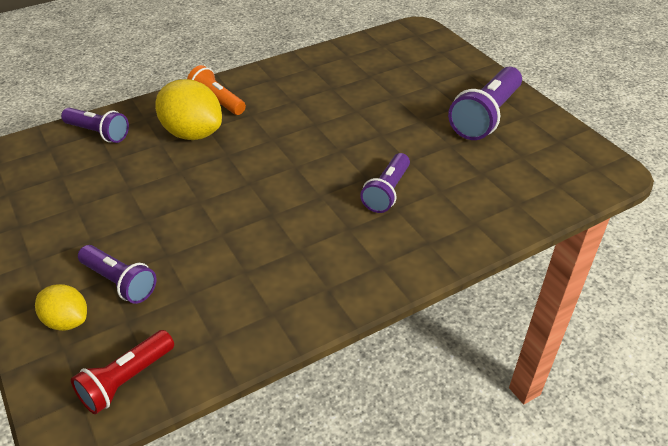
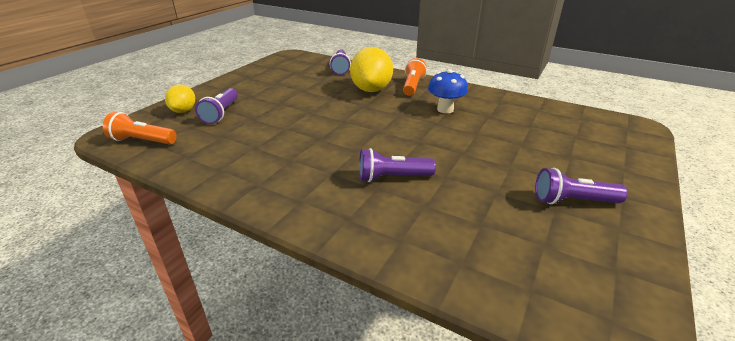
camera: 60 degrees right, 10 degrees down
(126, 380) = (142, 141): red flashlight -> orange flashlight
(293, 106) = (445, 109): none -> blue mushroom
(485, 116) = (572, 201): purple flashlight -> purple flashlight, size x0.63

